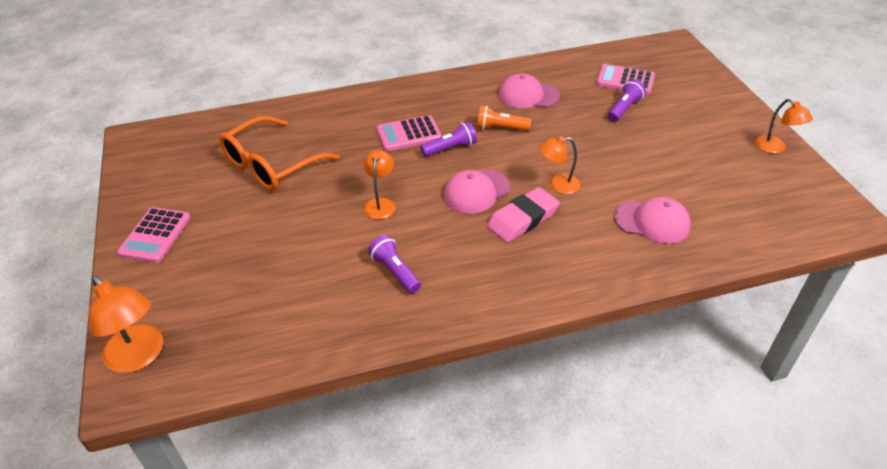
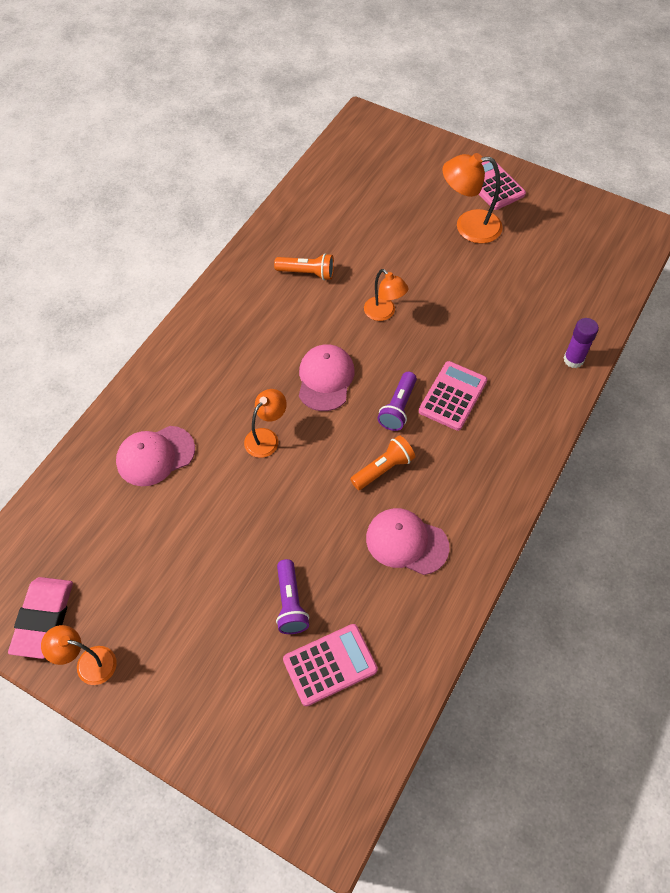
camera: 135 degrees right, 15 degrees up
(140, 357) = (383, 134): orange lamp -> orange lamp (468, 226)
(271, 165) = (510, 283): orange glasses -> none
(312, 108) = (573, 359): none -> purple glue stick
(395, 272) = (307, 273): purple flashlight -> orange flashlight
(522, 219) = (263, 380): pink eraser -> pink eraser (44, 619)
(528, 95) = (406, 542): pink cap -> pink cap turned 120 degrees counterclockwise

